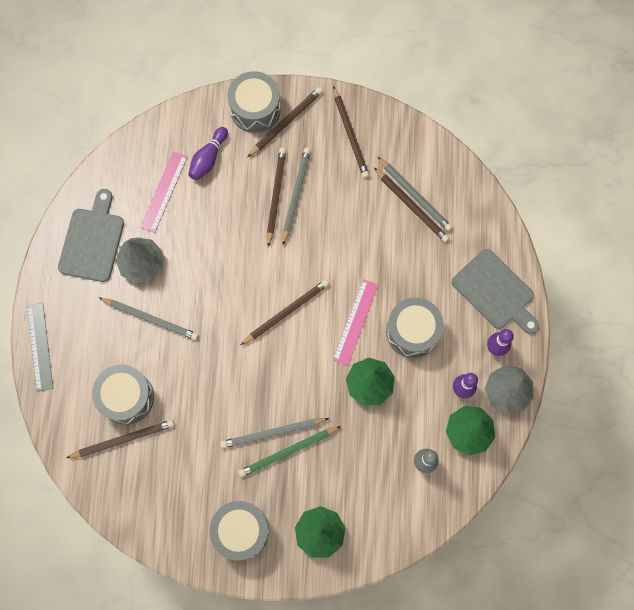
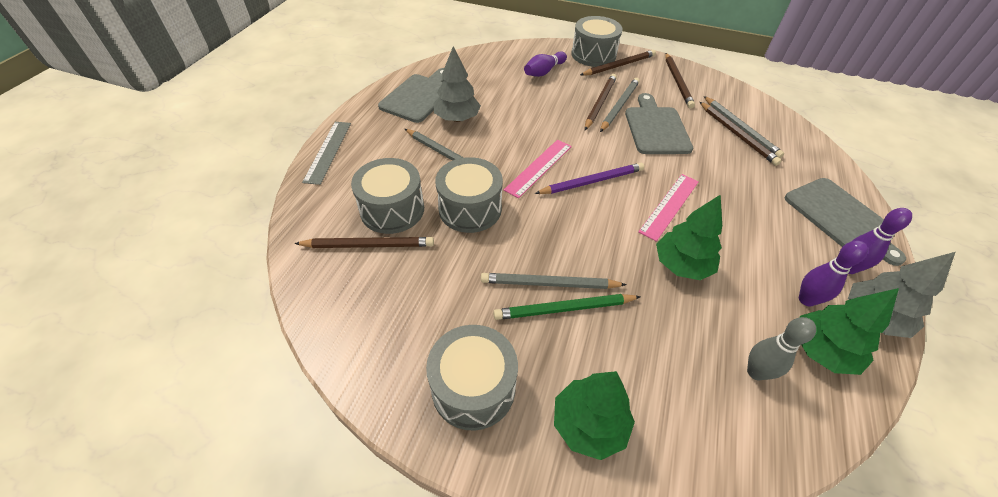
camera: 15 degrees right, 25 degrees down
(164, 192) = (497, 82): pink ruler -> pink ruler (539, 167)
(286, 312) = (592, 181): brown pencil -> purple pencil
(335, 219) = (656, 128): none -> grey cutting board
(412, 331) = (738, 229): grey drum -> grey drum (470, 208)

